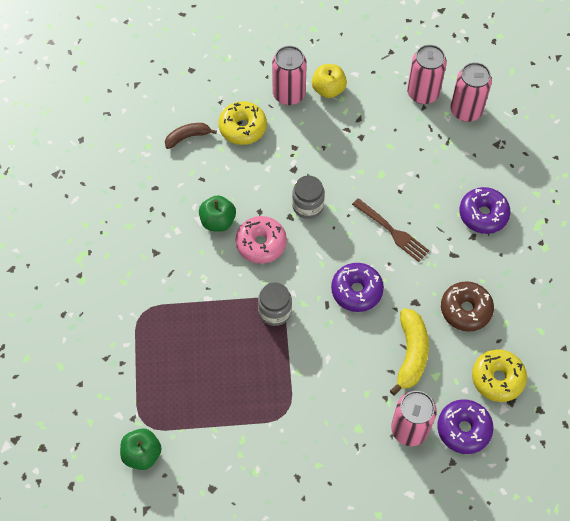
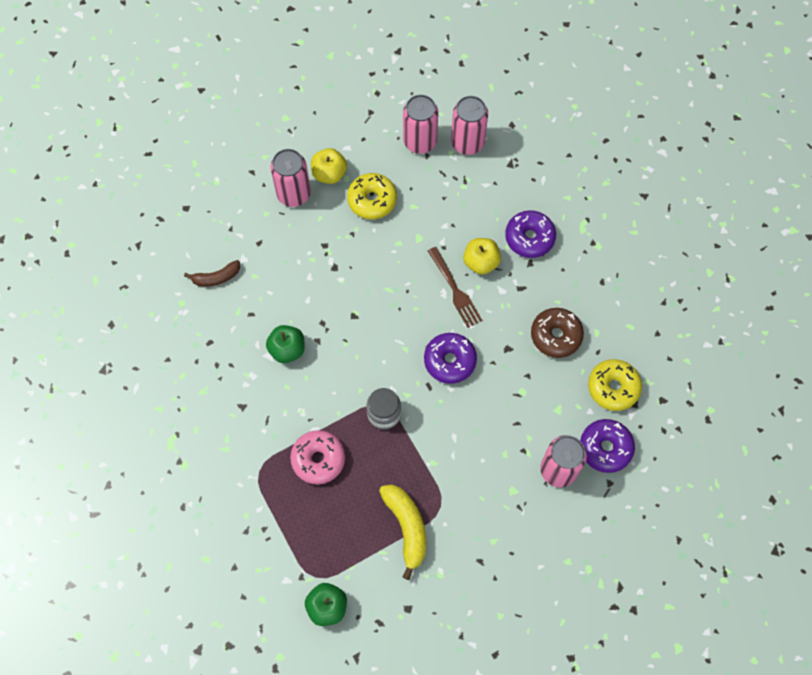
camera: 25 degrees left, 5 degrees up
(187, 137) = (216, 278): brown banana -> brown banana turned 150 degrees counterclockwise
(242, 128) = (265, 246): yellow donut -> yellow donut (372, 200)
(261, 244) = (339, 354): pink donut -> pink donut (318, 459)
(308, 206) = (365, 298): grey jar -> none
(391, 231) = (454, 289): brown fork -> brown fork turned 45 degrees clockwise
(411, 354) = (527, 399): yellow banana -> yellow banana (407, 528)
(427, 218) = (481, 262): none -> yellow apple

